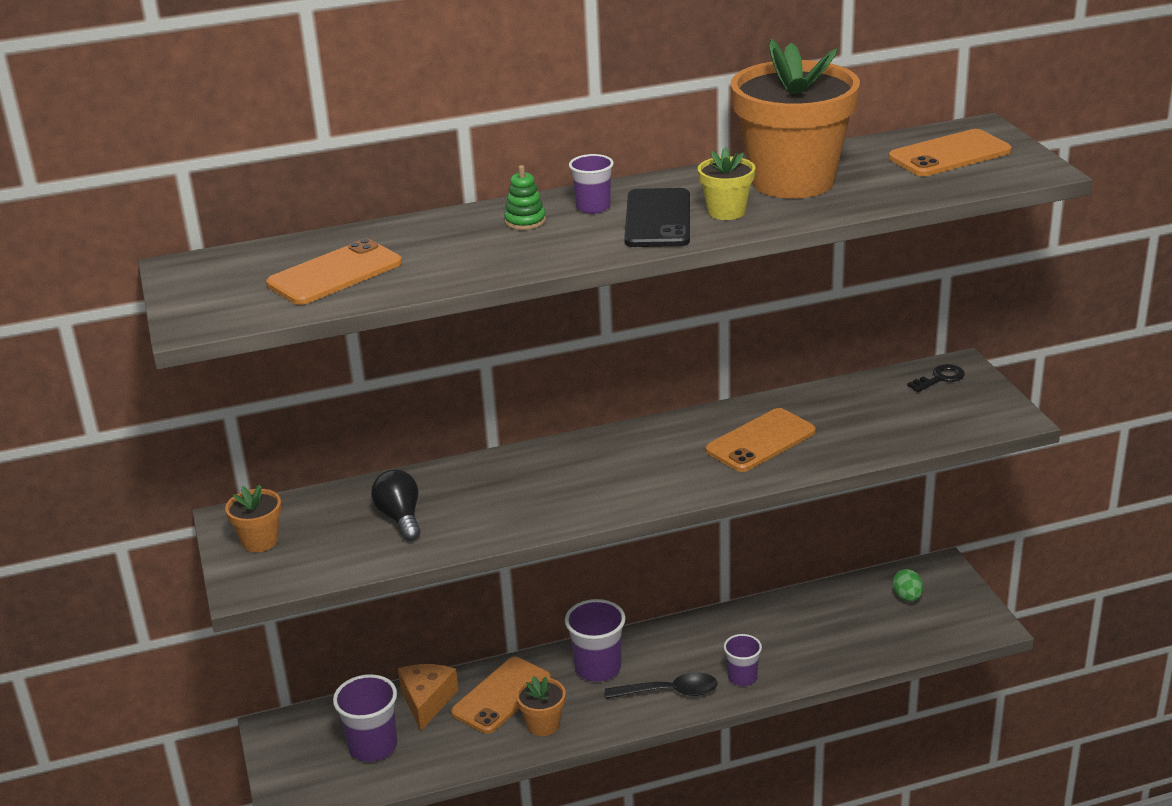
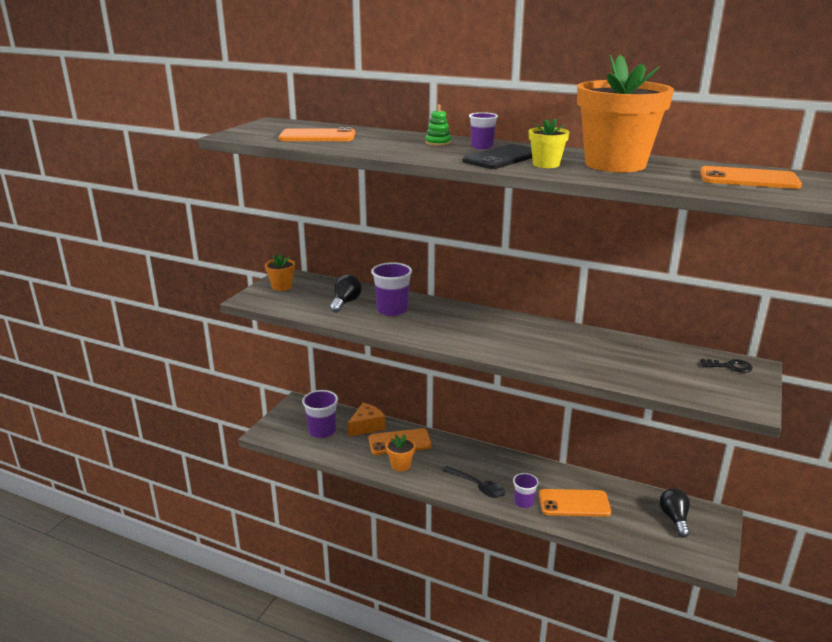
camera: 40 degrees right, 5 degrees down
(597, 668) = (457, 456): purple cup -> purple cup (392, 310)
(760, 441) = (566, 348): orange phone -> orange phone (574, 503)
(907, 597) = (674, 518): green egg -> black light bulb

